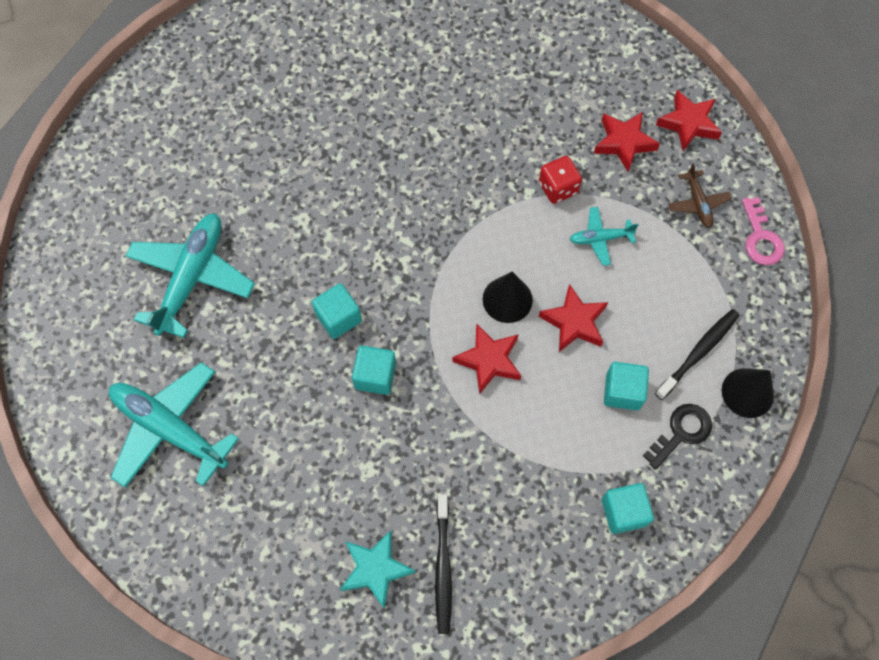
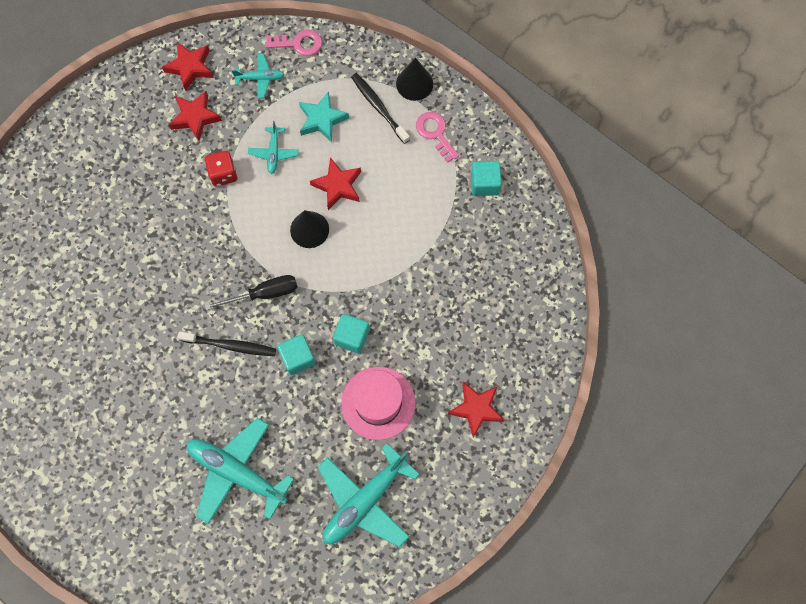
camera: 80 degrees left, 5 degrees up
(294, 423) = (378, 403): none -> pink hat
(375, 569) = (498, 358): turquoise star -> turquoise star (322, 120)
(413, 263) = (264, 294): none -> black screwdriver
(443, 567) = (503, 311): black toothbrush -> black toothbrush (230, 345)
(489, 360) = (356, 252): red star -> red star (476, 409)
(622, 391) = (398, 165): turquoise cube -> none
(681, 432) = (435, 133): black key -> pink key
(697, 203) = (260, 78): brown plane -> turquoise plane

